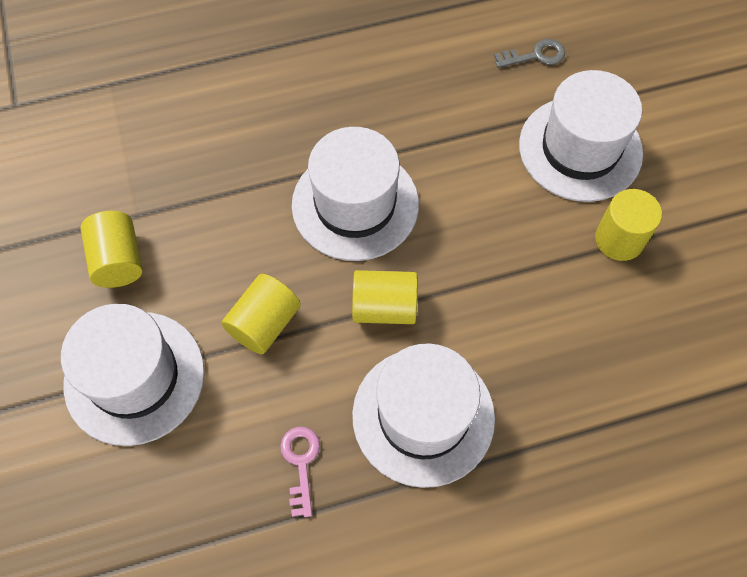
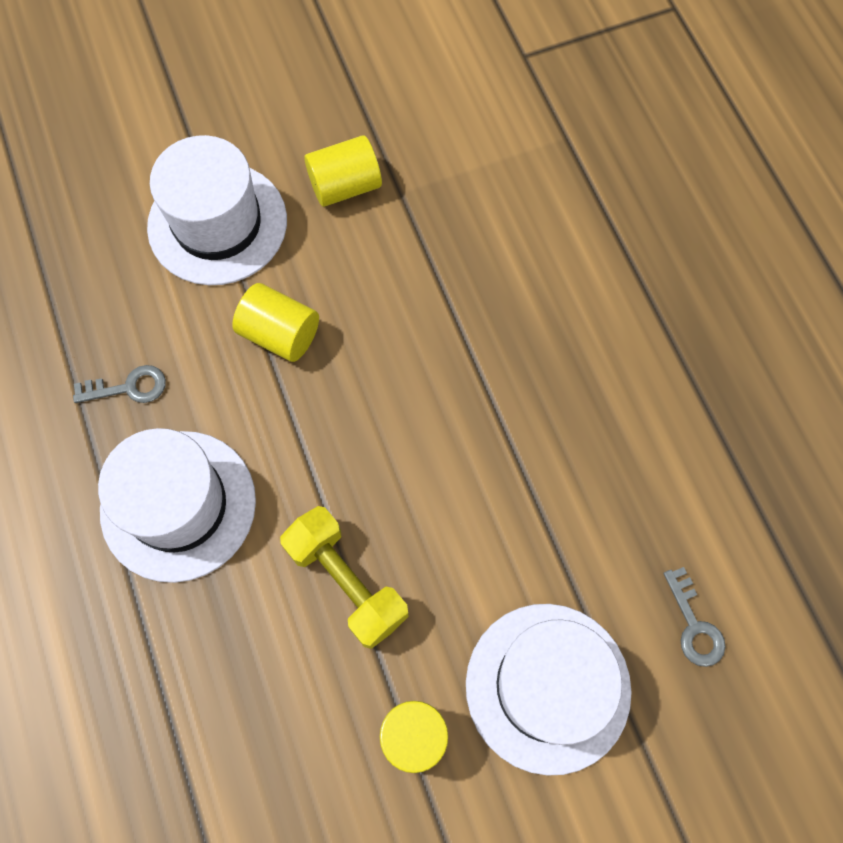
camera: 85 degrees right, 5 degrees up
(301, 463) = (128, 387): pink key -> grey key
(355, 204) = (434, 412): white hat -> none
(384, 307) = (305, 455): yellow cylinder -> none
(498, 280) = (346, 582): none -> yellow dumbbell

